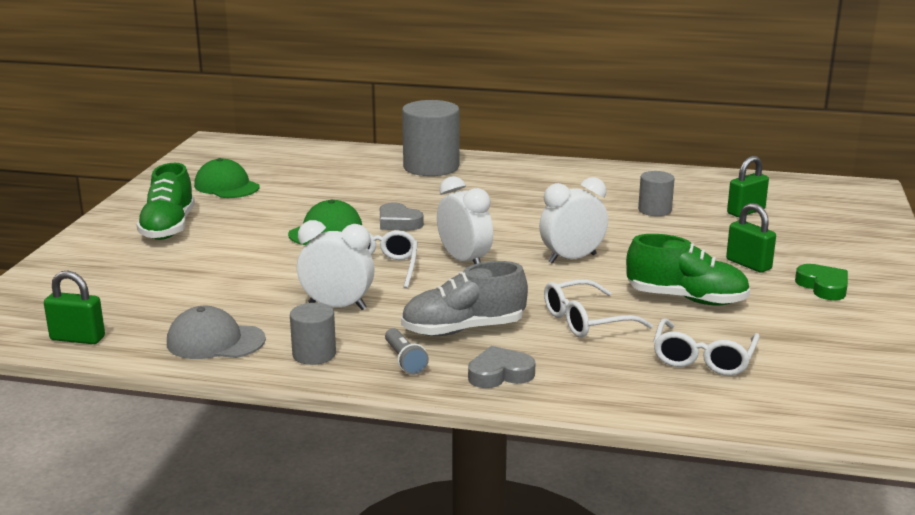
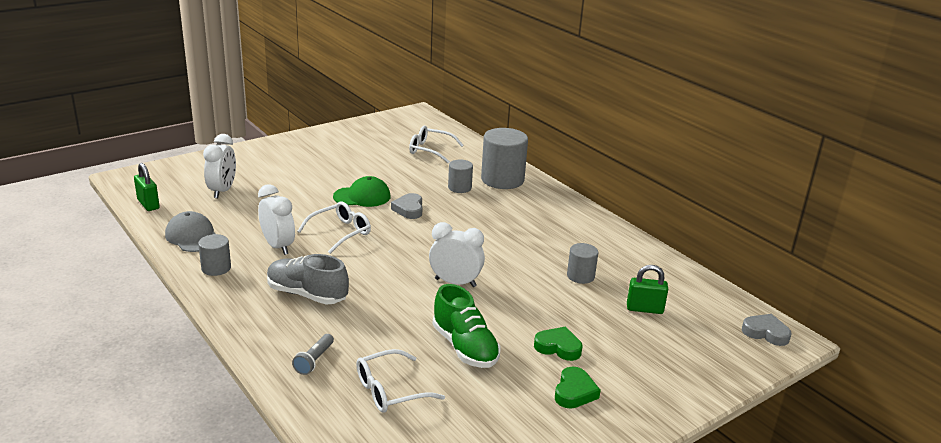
camera: 40 degrees right, 5 degrees up
(168, 228) = (295, 159): green shoe -> none
(226, 186) = (369, 145): green cap -> none
(404, 360) = (245, 295): grey flashlight -> grey flashlight (314, 360)
(406, 187) = (459, 188): none -> grey cylinder
(464, 261) = (393, 252): white clock -> white clock (222, 191)
(500, 374) = (270, 331): grey heart -> grey heart (765, 333)
(586, 321) = (378, 327): white glasses -> white glasses (430, 150)
(748, 264) = (558, 347): green padlock -> green heart

